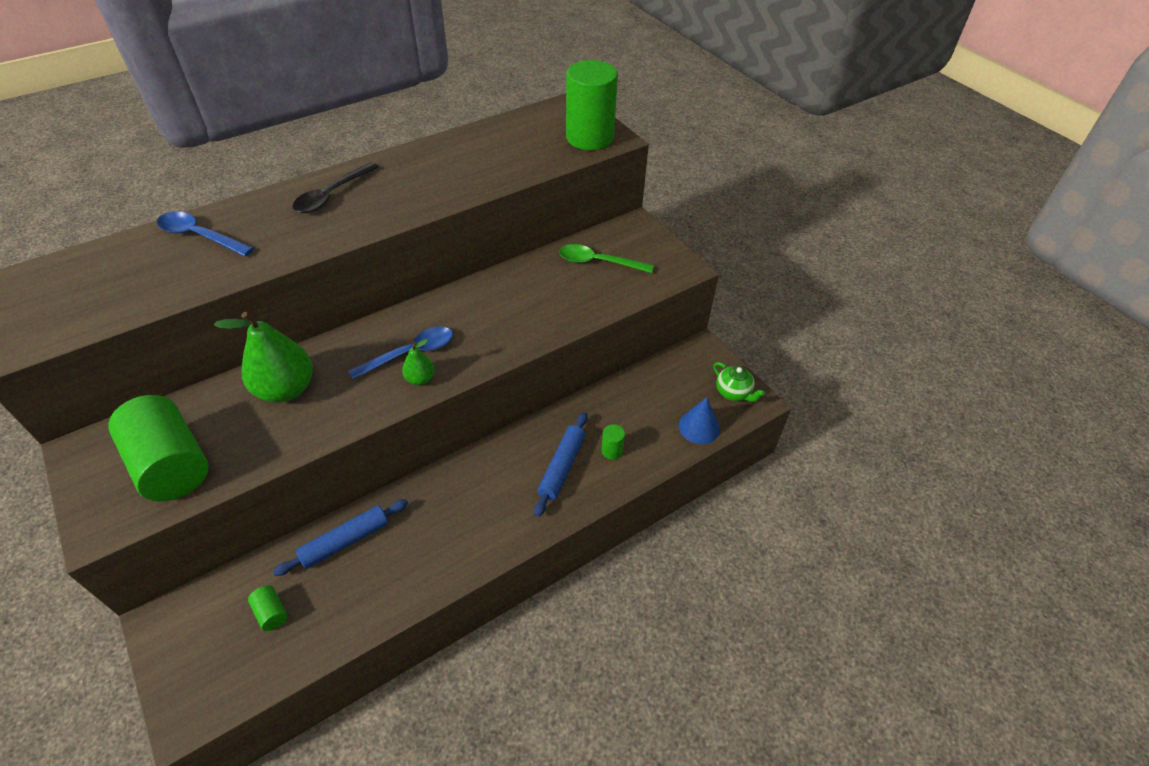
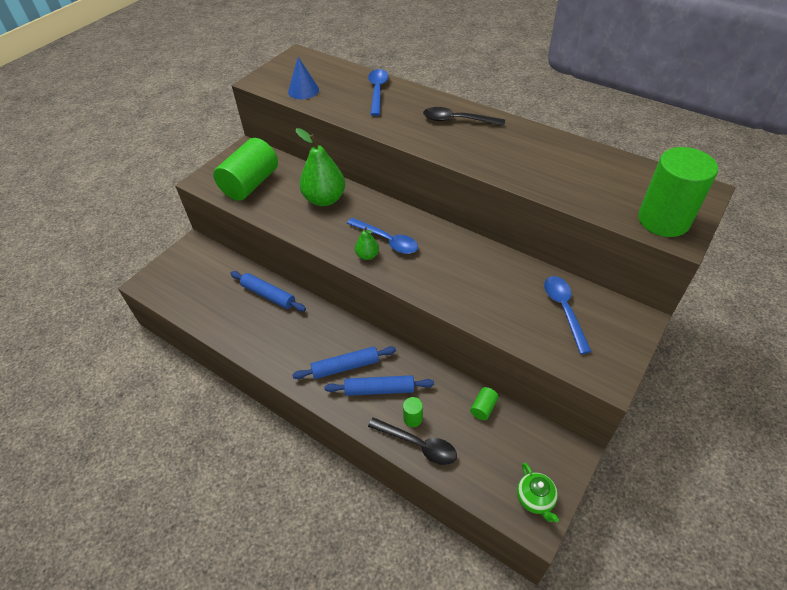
camera: 70 degrees right, 0 degrees up
(271, 613) = (211, 286): green cylinder -> green cylinder (483, 408)
(513, 489) = (345, 367): none -> blue rolling pin
(598, 262) = (564, 310): green spoon -> blue spoon
(644, 457) = (418, 445): none -> black spoon
(699, 427) = (475, 480): blue cone -> blue cone (303, 90)
(733, 392) = (535, 499): green teapot -> green teapot turned 45 degrees counterclockwise

